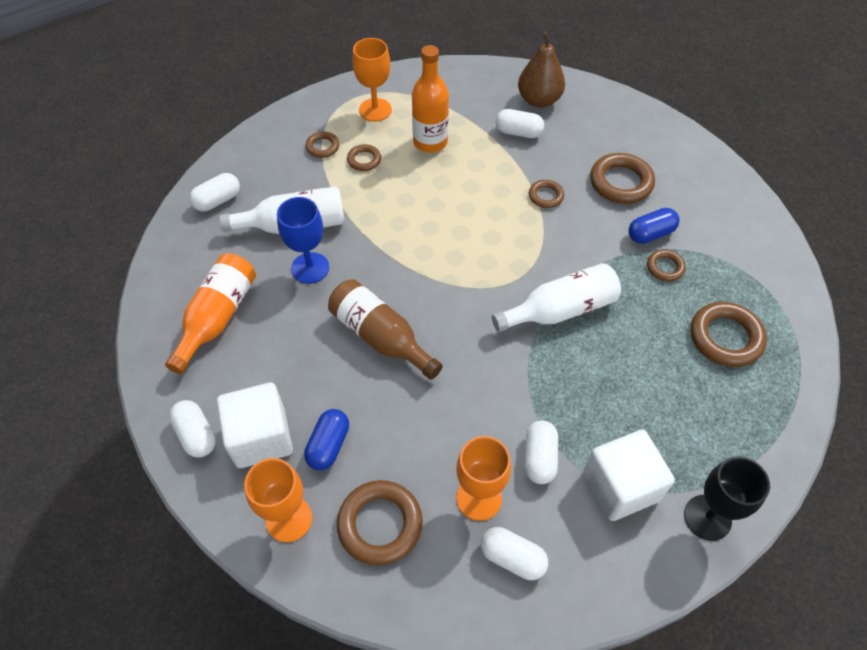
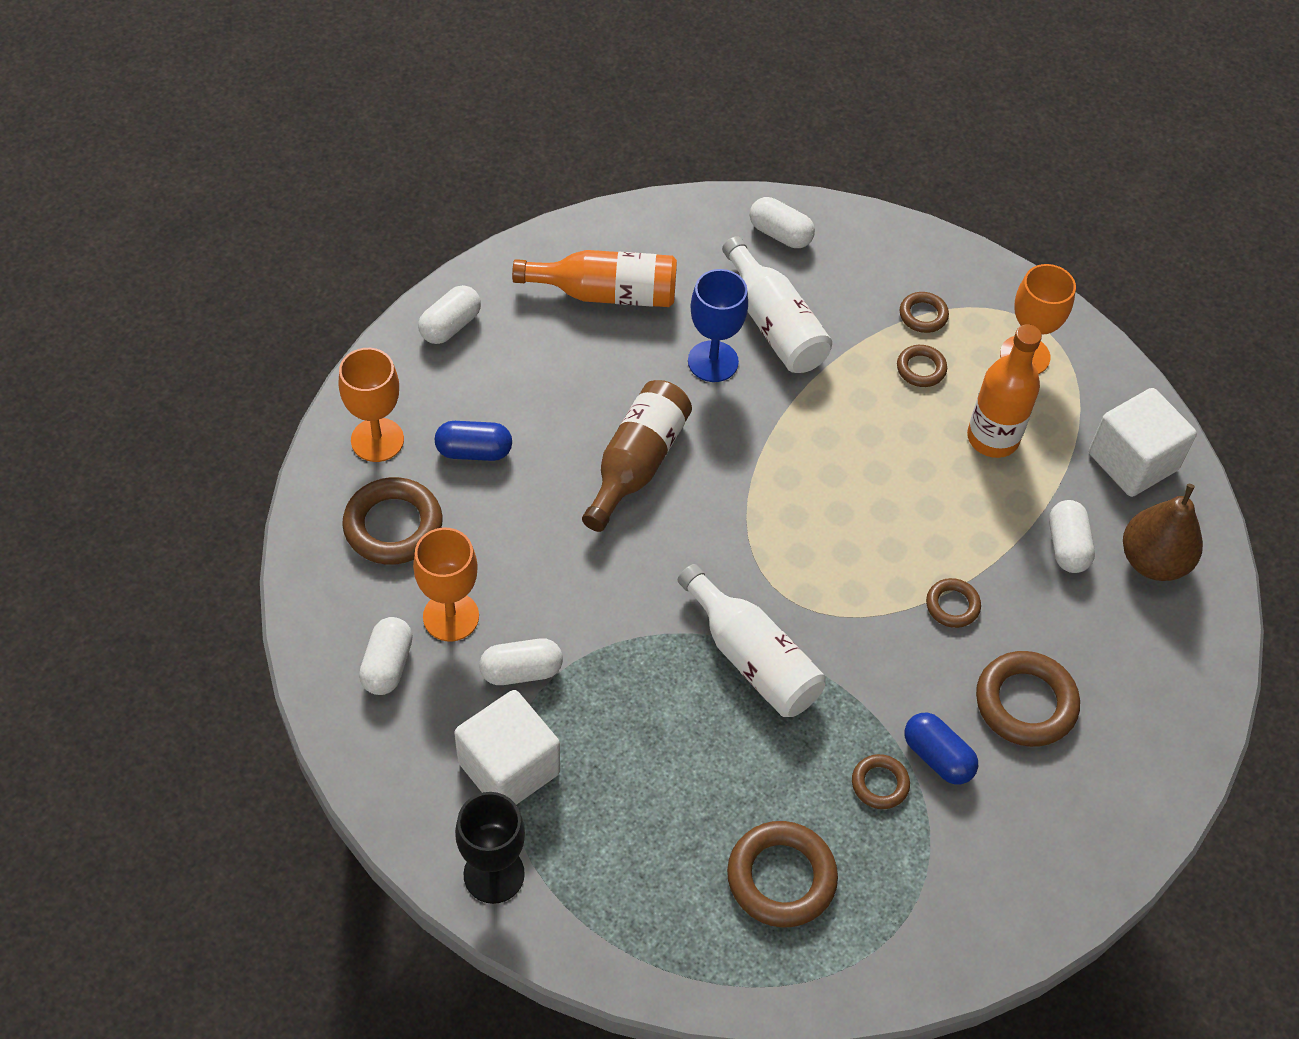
camera: 70 degrees right, 0 degrees up
(261, 437) = (464, 385): white cube -> white cube (1132, 461)

